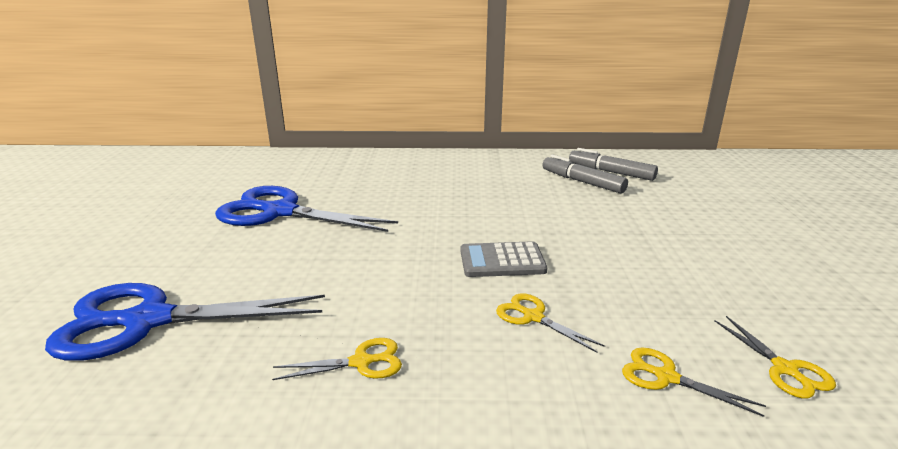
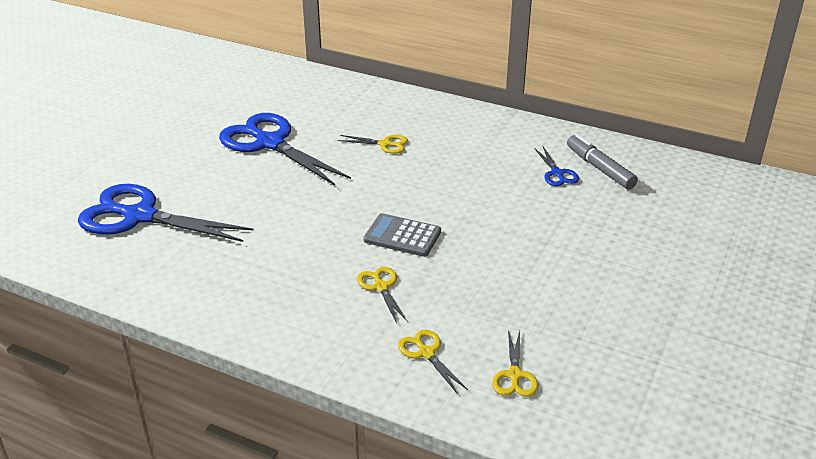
camera: 25 degrees right, 10 degrees up
(361, 362) = (246, 283): yellow scissors -> yellow scissors (385, 144)
(582, 182) = (557, 173): grey marker -> blue scissors

